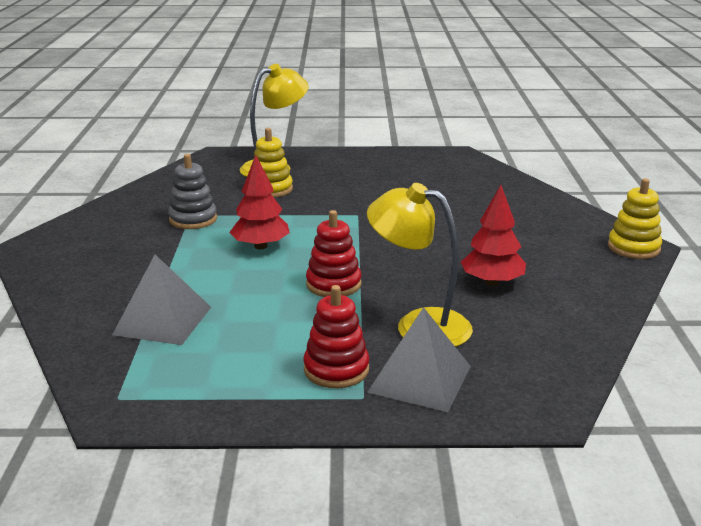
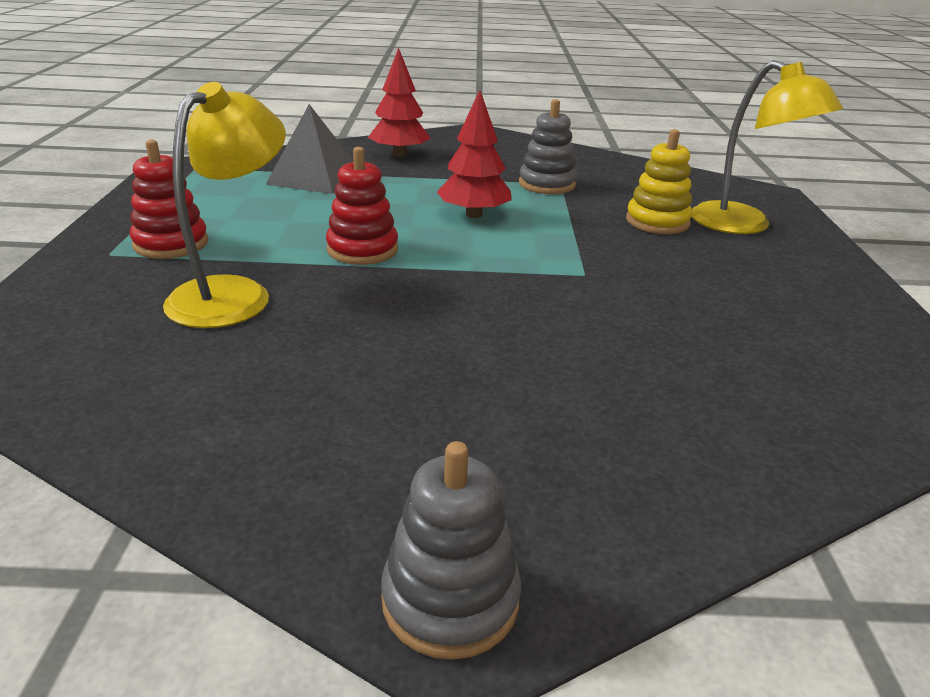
camera: 90 degrees right, 5 degrees up
(420, 379) = (115, 285): grey pyramid -> none
(492, 282) = (332, 363): red tree -> red tree (399, 154)
(633, 248) = (450, 599): yellow stacking toy -> grey stacking toy

